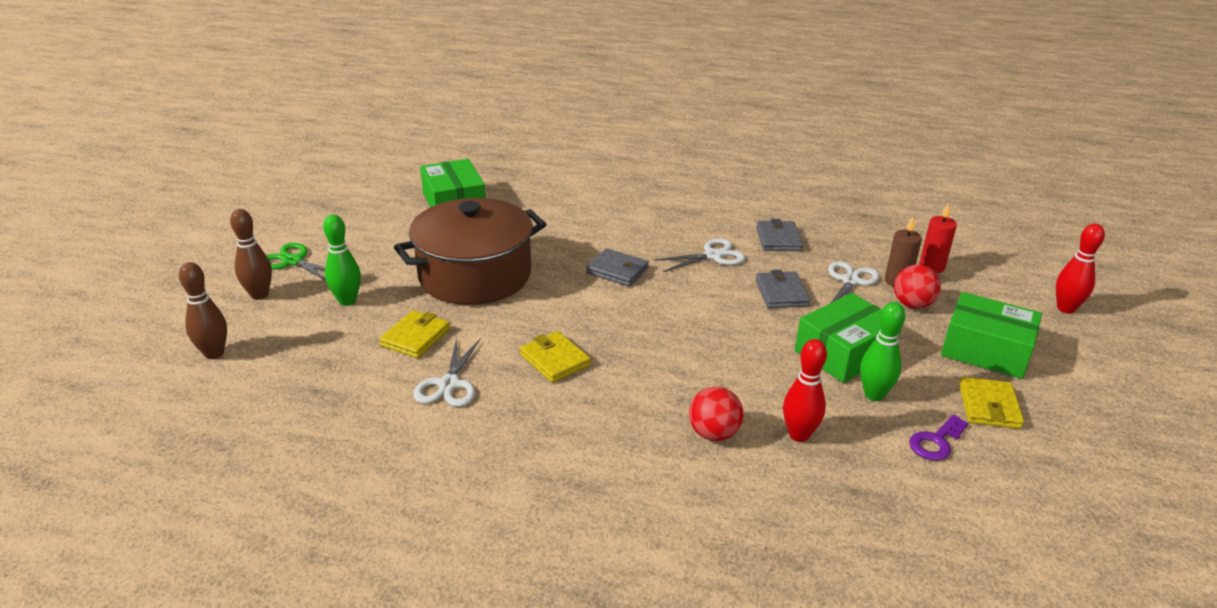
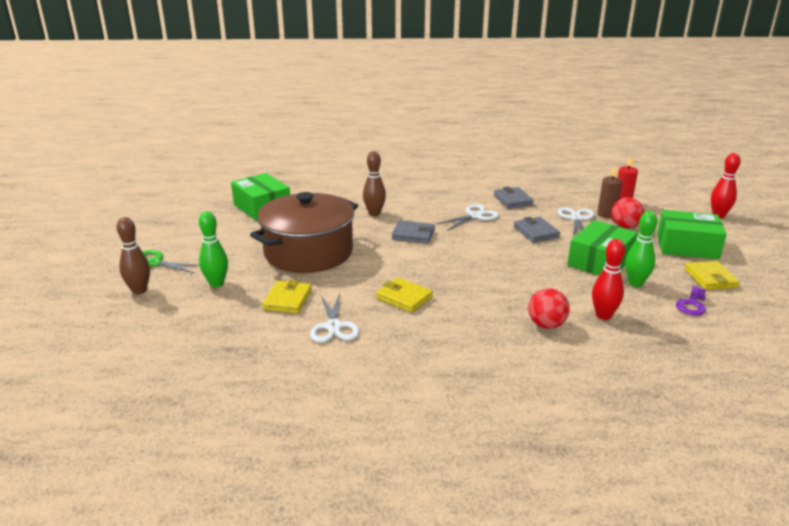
camera: 15 degrees left, 5 degrees down
(214, 353) = (125, 337): brown bowling pin -> brown bowling pin (374, 213)

